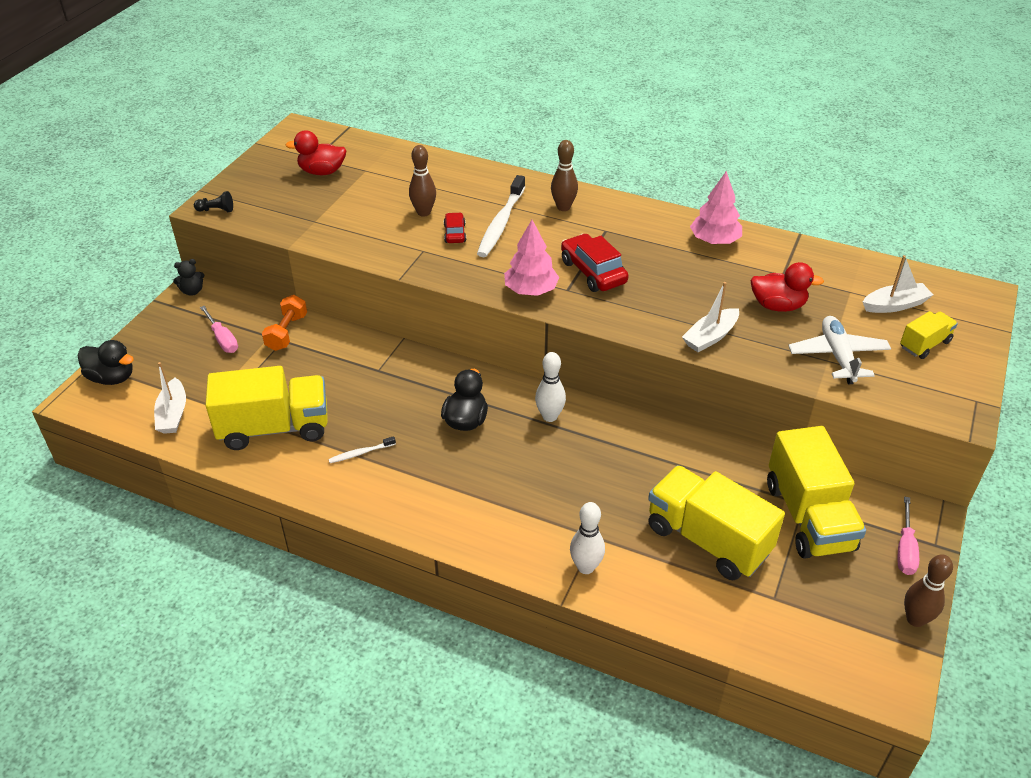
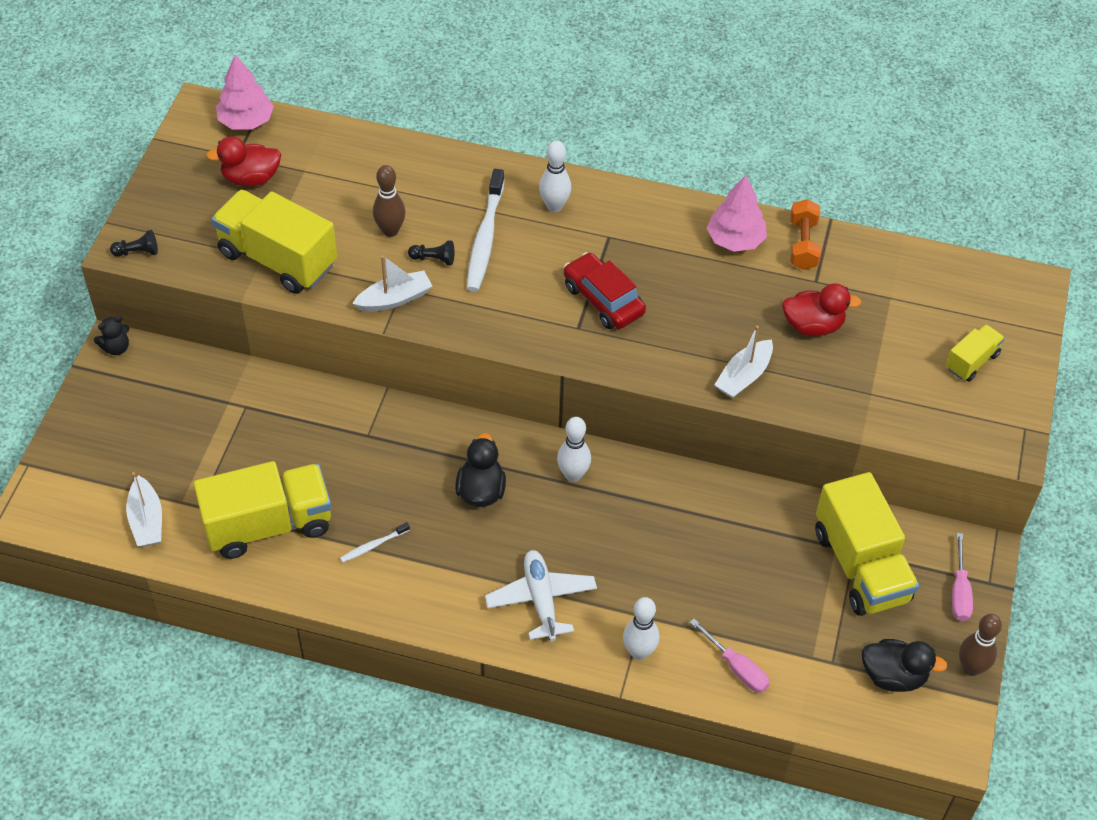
camera: 10 degrees left, 10 degrees up
(112, 378) = (59, 480): black duck -> black duck (893, 676)
(222, 339) = (174, 412): pink screwdriver -> pink screwdriver (736, 668)
(286, 332) = (247, 395): orange dumbbell -> orange dumbbell (803, 244)
(455, 233) = (434, 259): red car -> black pawn
(530, 290) = (537, 333): pink tree -> pink tree (246, 121)
(563, 207) = (554, 206): brown bowling pin -> white bowling pin
(707, 540) = (760, 605): yellow truck -> yellow truck (277, 259)
(837, 356) = (881, 387): white plane -> white plane (541, 600)
(895, 305) = (939, 311): white boat -> white boat (394, 299)

